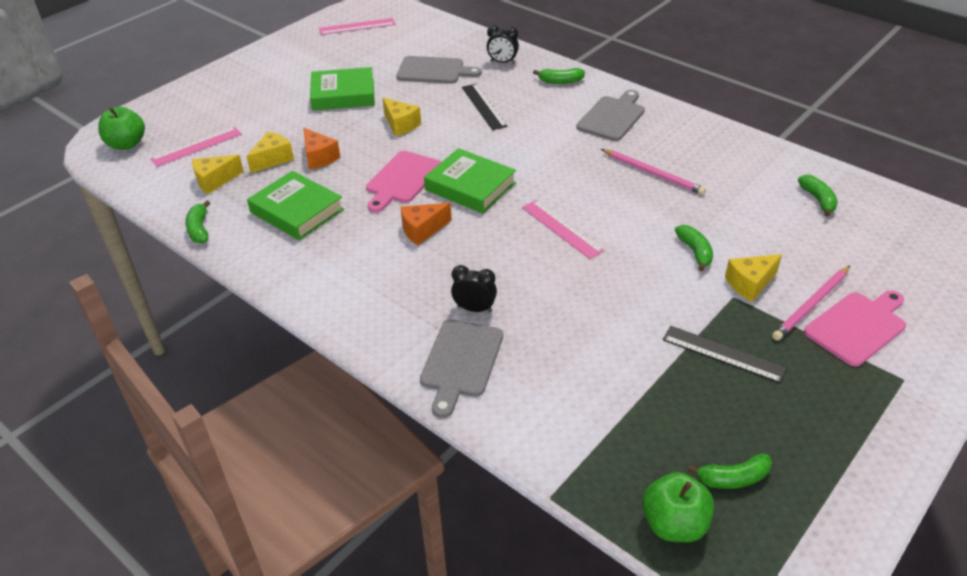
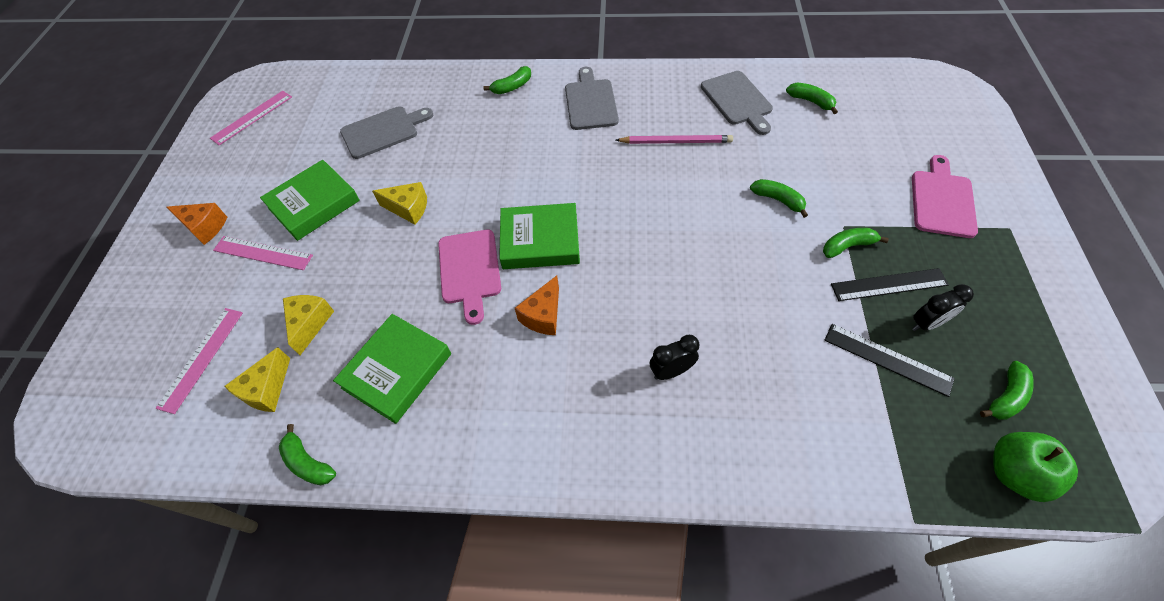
camera: 35 degrees left, 15 degrees up
(127, 144) = (104, 407): green apple -> none
(297, 211) = (397, 371): green book -> green book turned 60 degrees counterclockwise
(319, 157) = (359, 292): orange cheese -> orange cheese (205, 227)
(460, 362) = (715, 437): grey cutting board -> grey cutting board (737, 100)
(484, 106) = (469, 147): black ruler -> black ruler (887, 359)
(502, 62) = (440, 91): black clock -> black clock (927, 323)
(562, 228) = (659, 239): pink ruler -> pink ruler (263, 253)
(718, 311) = (847, 246): none -> green banana
(750, 284) = (842, 207): yellow cheese -> none
(811, 305) = (897, 200): pink pencil -> none

